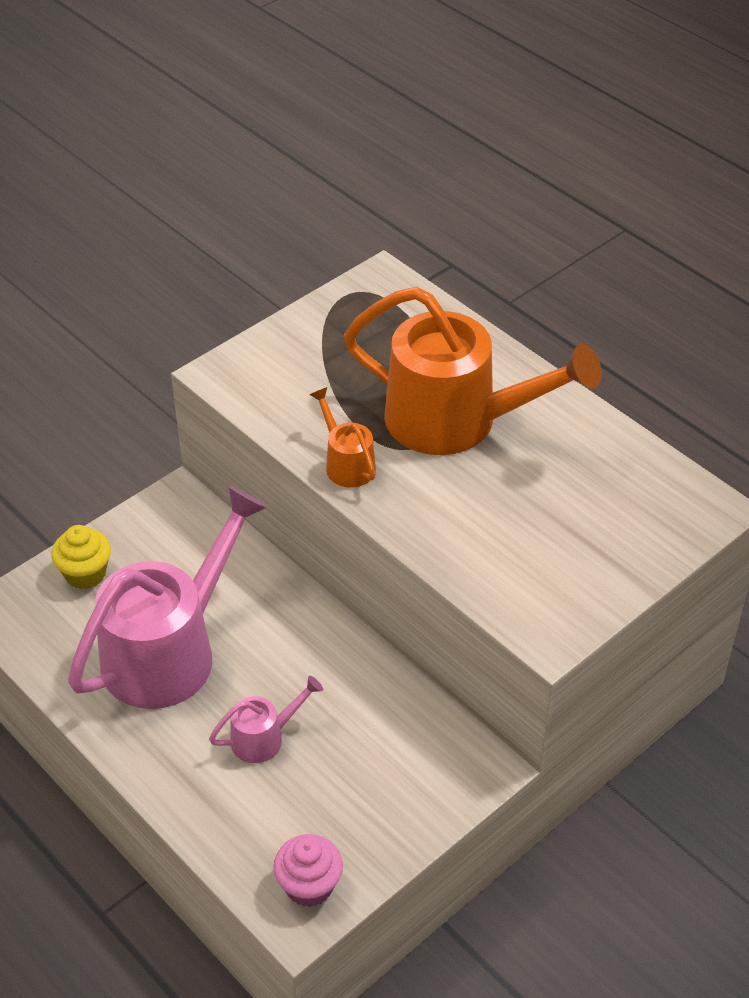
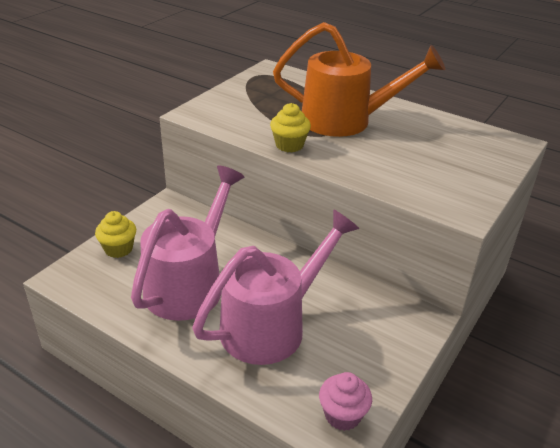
camera: 15 degrees left, 10 degrees down
(265, 737) = (273, 324): pink watering can -> pink watering can, size x2.26
(346, 463) = (289, 145): orange watering can -> yellow cupcake

